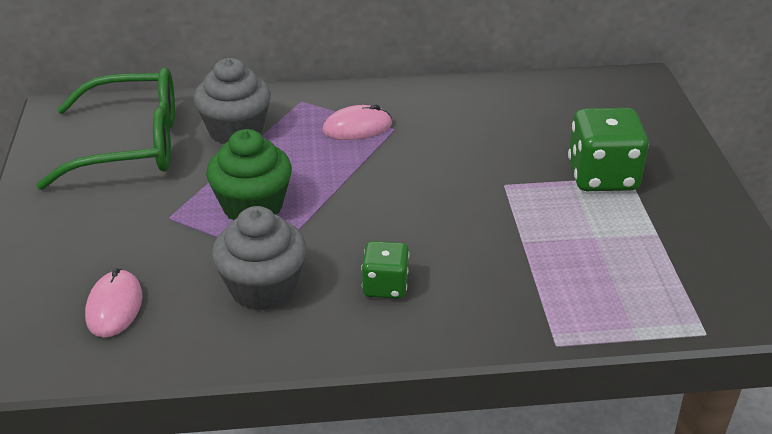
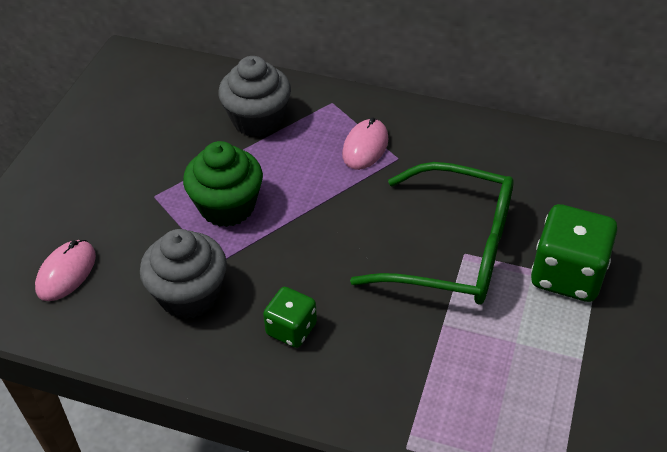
camera: 25 degrees right, 10 degrees up
(132, 145) = (165, 110): green glasses -> green glasses (453, 250)
(357, 127) = (365, 147): pink mouse -> pink mouse turned 75 degrees counterclockwise

